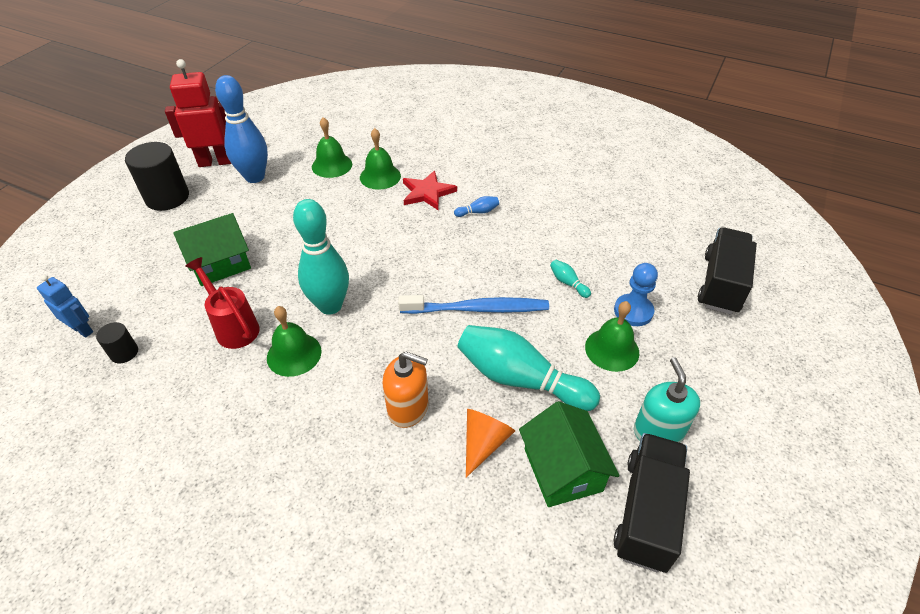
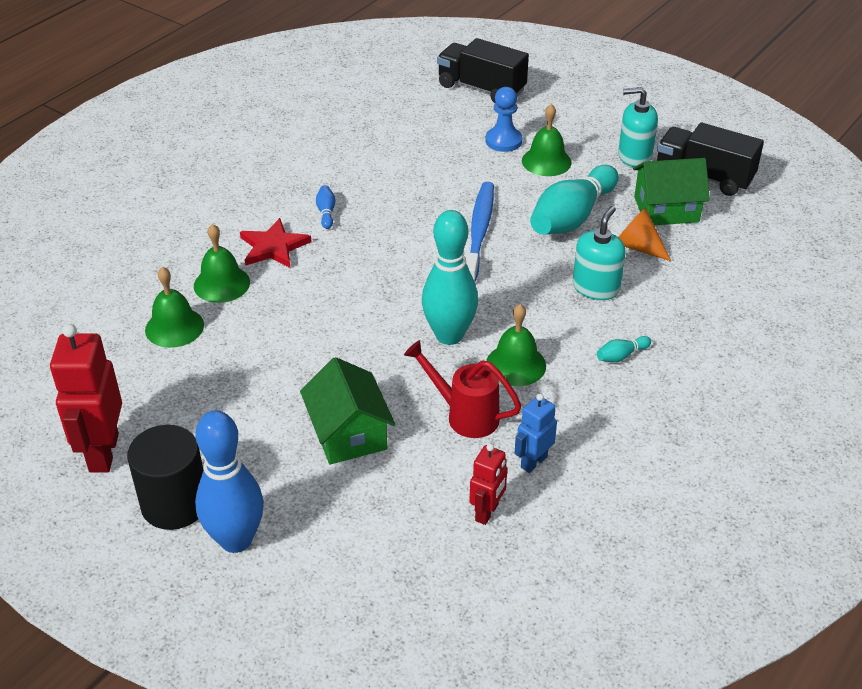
camera: 80 degrees left, 5 degrees down
(83, 329) = (438, 562): blue robot -> blue robot (533, 462)
(124, 353) = (487, 512): black cylinder -> red robot
(233, 326) = (464, 415): red watering can -> red watering can turned 60 degrees clockwise
(255, 177) = (166, 406): blue bowling pin -> blue bowling pin (236, 540)
(408, 408) = (596, 288): orange soap dispenser -> turquoise soap dispenser
(568, 283) = (457, 170): turquoise bowling pin -> turquoise bowling pin (621, 356)

